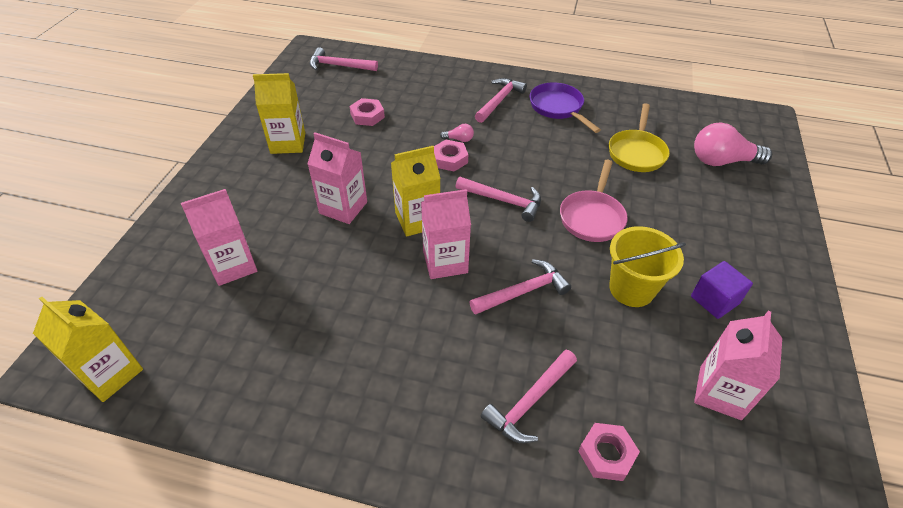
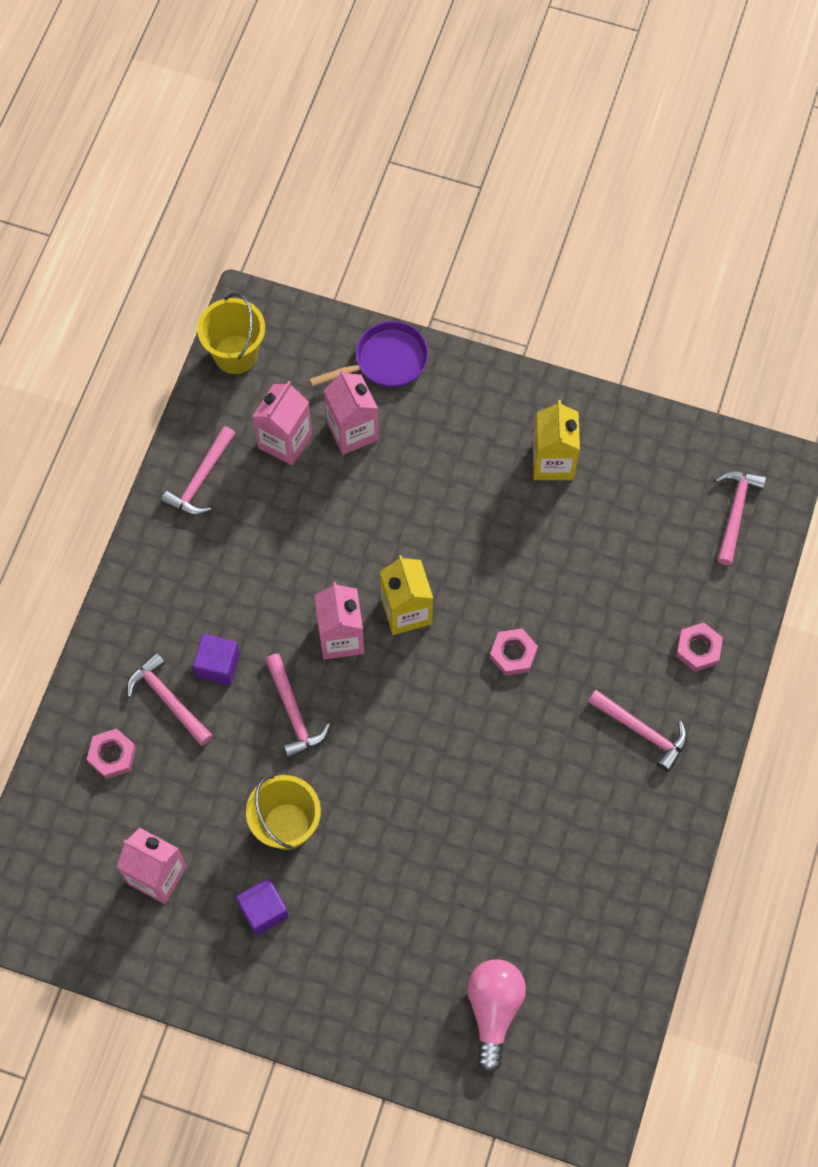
camera: 95 degrees right, 20 degrees up
(110, 374) = (235, 354): yellow carton -> yellow bucket
(343, 207) = (431, 532): pink carton -> pink carton (285, 441)
(367, 116) = (609, 554): pink nut -> pink nut (698, 649)
(459, 139) = (553, 668): pink light bulb -> none
(484, 358) = (218, 665): none -> purple cube
(503, 201) = (432, 710): pink hammer -> pink hammer (201, 480)
(558, 108) = (623, 812): purple pan -> purple pan (386, 361)
(592, 217) = (398, 809): pink pan -> none
(636, 152) = (517, 898): yellow pan -> none

